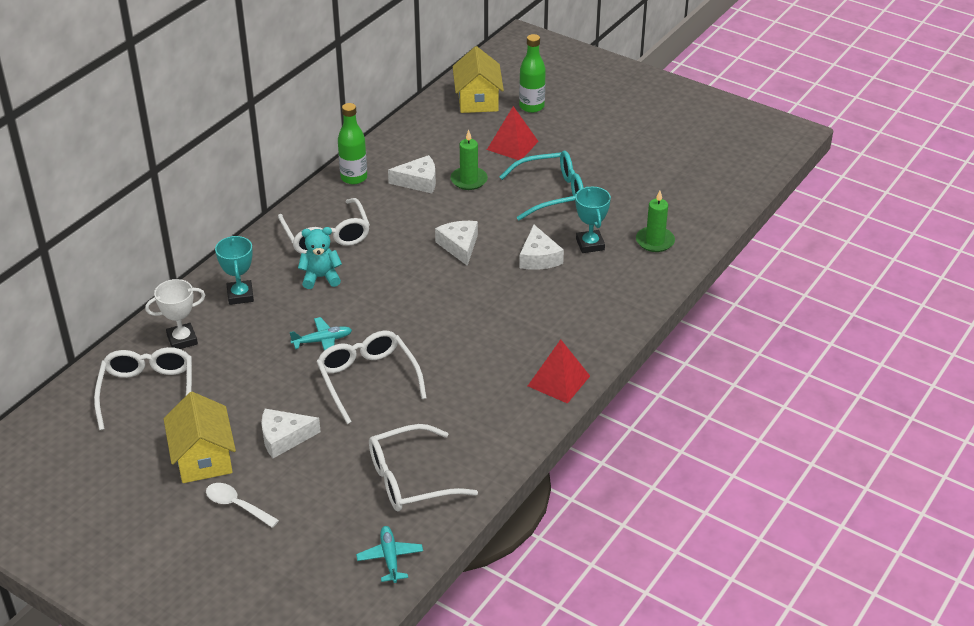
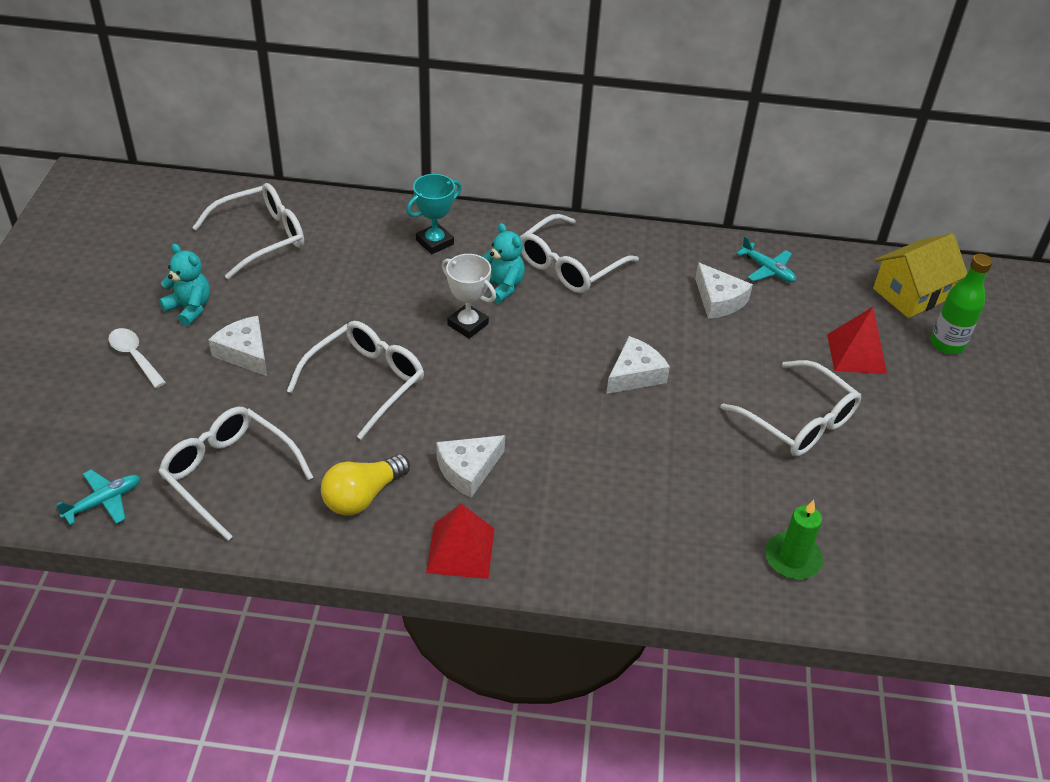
camera: 60 degrees right, 5 degrees up
(182, 340) = (346, 230): white trophy -> white trophy (468, 324)
(203, 458) = (190, 308): yellow house -> turquoise teddy bear
(237, 505) = (135, 356): white spoon -> white spoon turned 45 degrees counterclockwise
(322, 341) = (405, 325): turquoise plane -> turquoise plane (767, 270)
(354, 178) = (681, 249): green bottle -> none
(469, 180) = (757, 340): green candle -> none
(480, 414) = (363, 496): none -> yellow light bulb
(539, 258) = (669, 452): white cheese -> white cheese (468, 470)
(551, 193) = (799, 421): turquoise glasses -> white glasses
(590, 244) = (732, 493): turquoise trophy -> none

